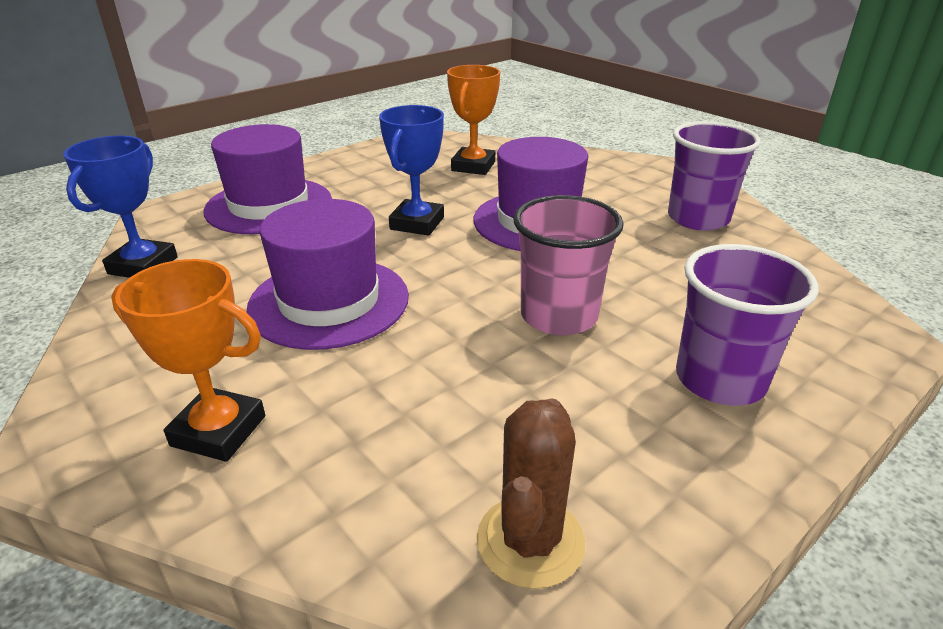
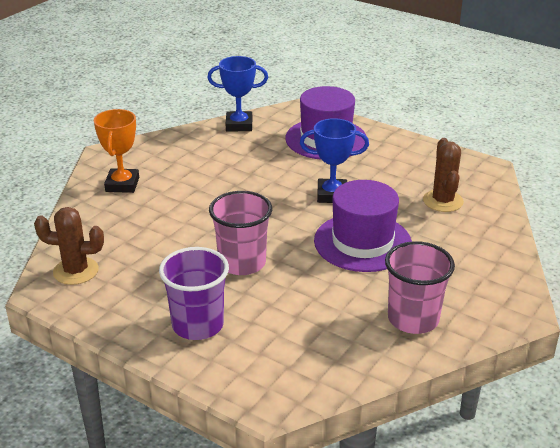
camera: 75 degrees right, 0 degrees up
(329, 301) = (227, 186): purple hat -> none
(473, 166) = (443, 201): orange trophy -> brown cactus
(698, 218) = (413, 319): purple cup -> pink cup

